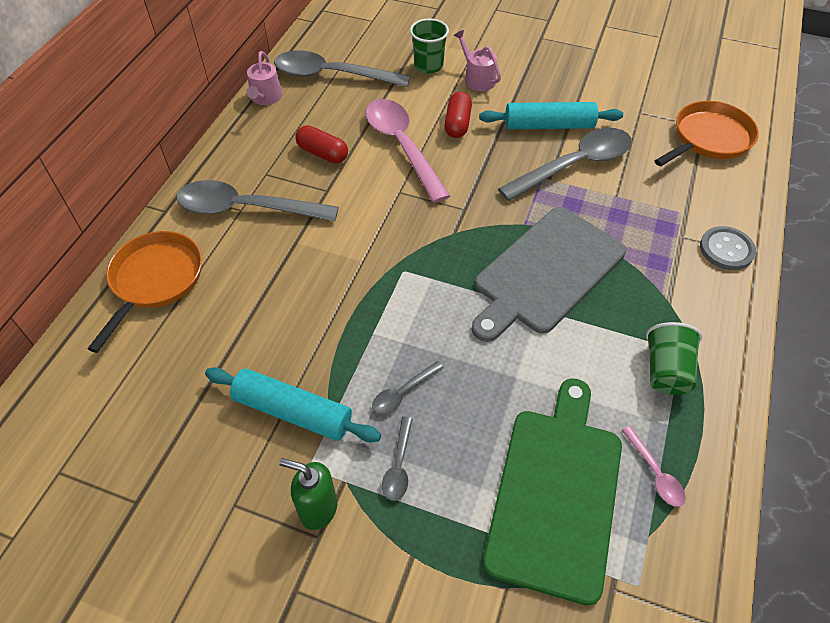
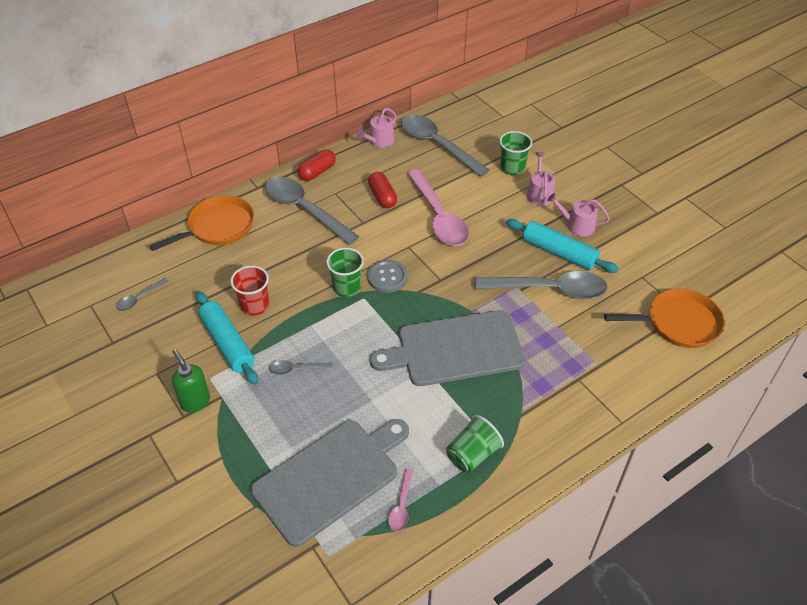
camera: 35 degrees right, 5 degrees down
(286, 347) = (255, 305): none -> red cup
(374, 269) = (347, 287): none -> green cup
(399, 465) = (257, 407): grey spoon -> grey spoon (139, 298)
(402, 146) = (439, 217): pink spoon -> pink spoon turned 150 degrees clockwise
(457, 124) = (492, 219): red capsule -> red capsule (317, 172)
(539, 92) = (577, 225): none -> pink watering can
(556, 493) = (330, 478): green cutting board -> grey cutting board
(726, 249) = (603, 405): grey button -> grey button (387, 277)

